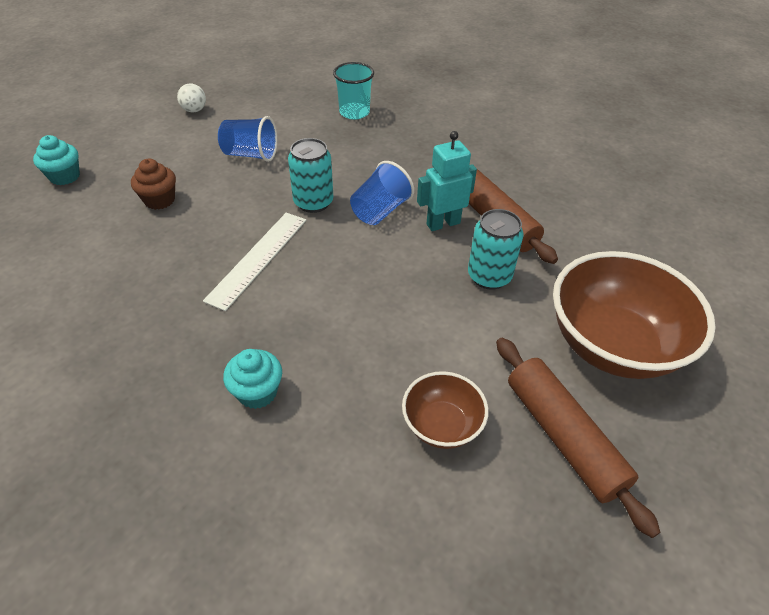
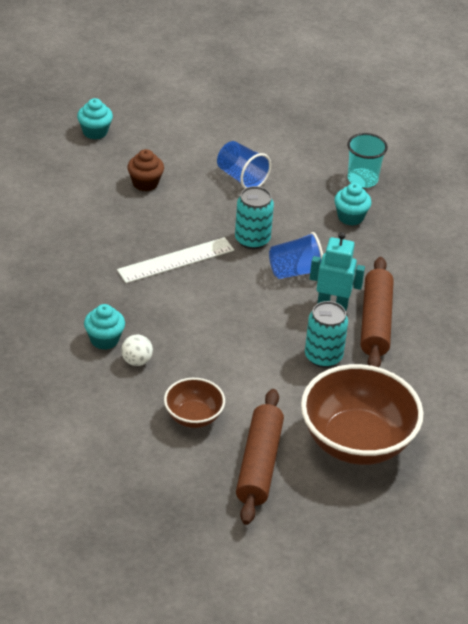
camera: 35 degrees right, 5 degrees down
(194, 110) = (232, 116): white ball -> white ball (136, 361)
(376, 144) = (350, 217): none -> turquoise cupcake

